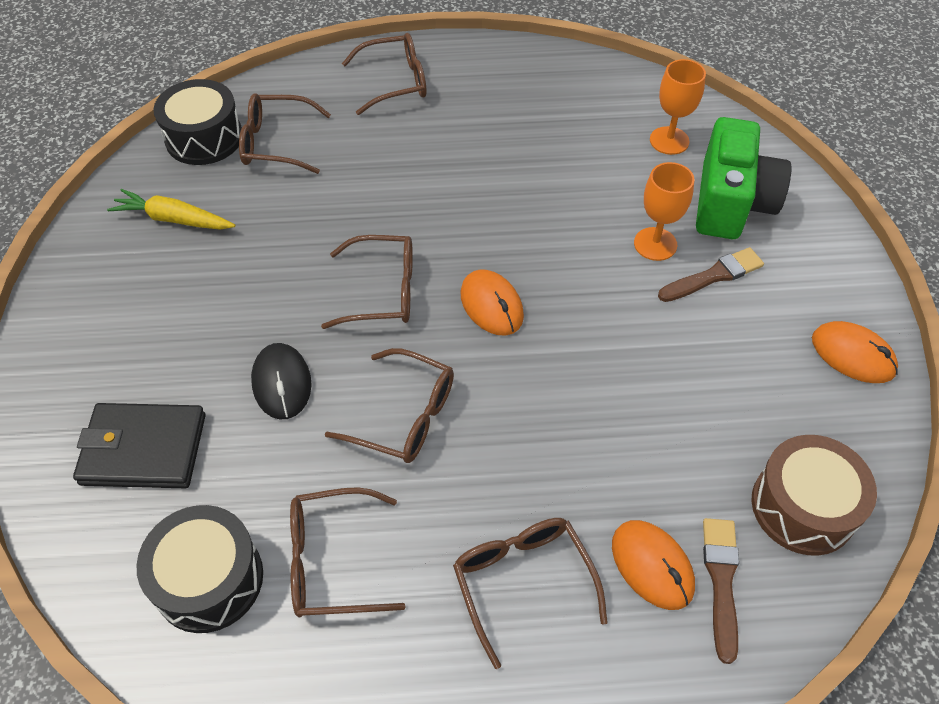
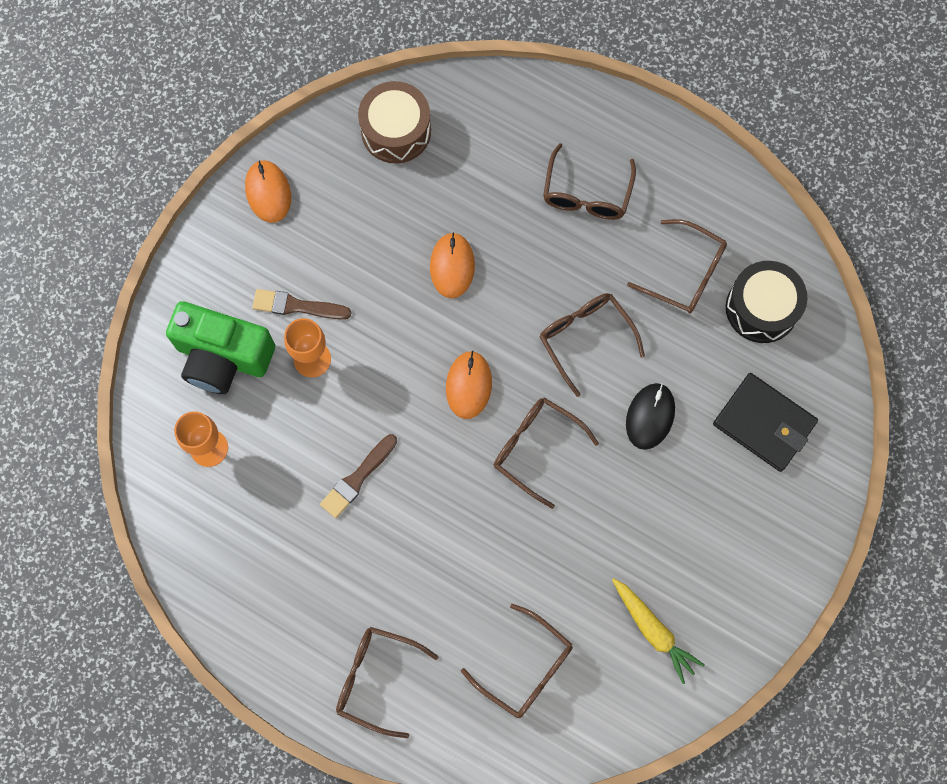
camera: 145 degrees left, 20 degrees up
(204, 138) = (583, 718): black drum -> none
(652, 566) = (509, 156): orange mouse -> orange mouse (452, 266)
(721, 581) = (479, 125): brown brush -> brown brush (357, 478)
(731, 203) = (223, 357): green camera -> green camera turned 120 degrees counterclockwise

